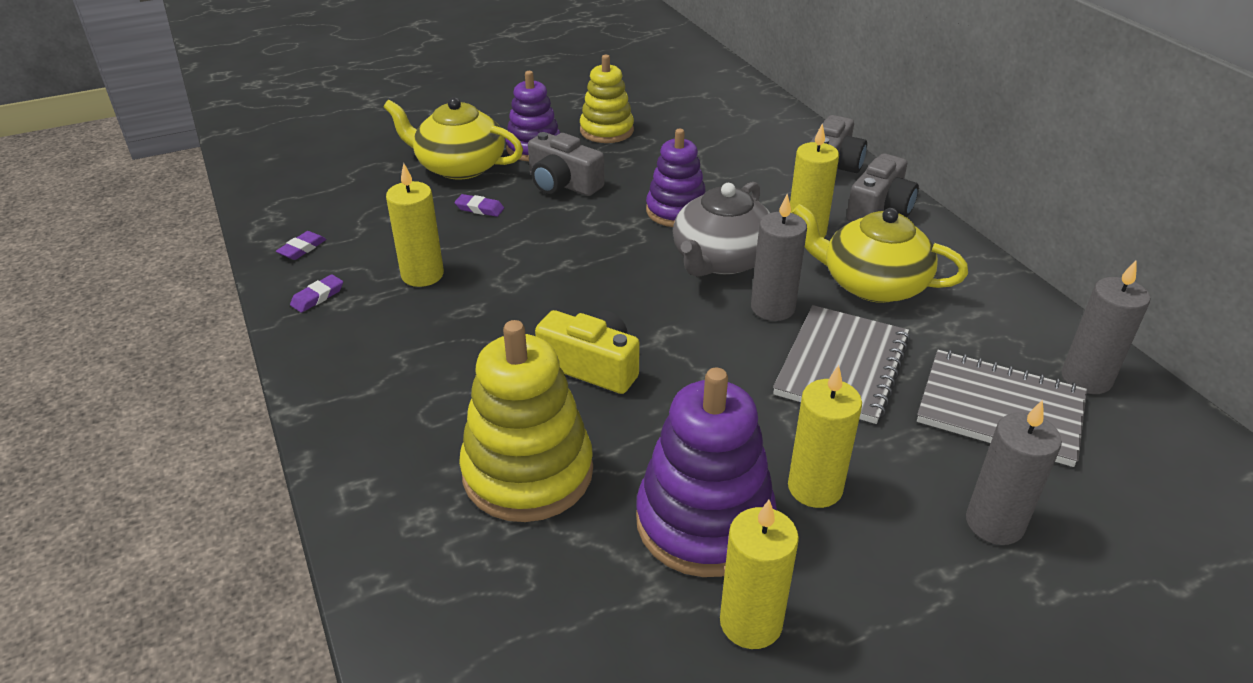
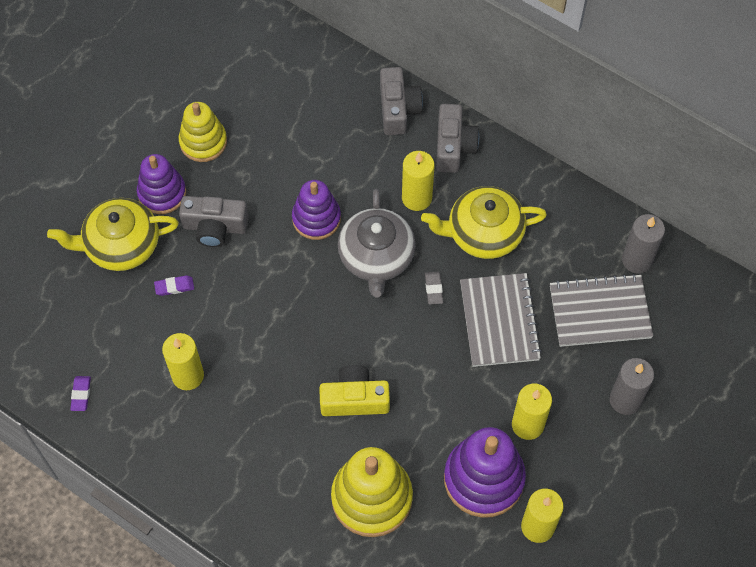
camera: 30 degrees left, 25 degrees up
(317, 297) = (134, 433): purple eraser -> none
(772, 308) = (434, 289): grey candle -> grey eraser

